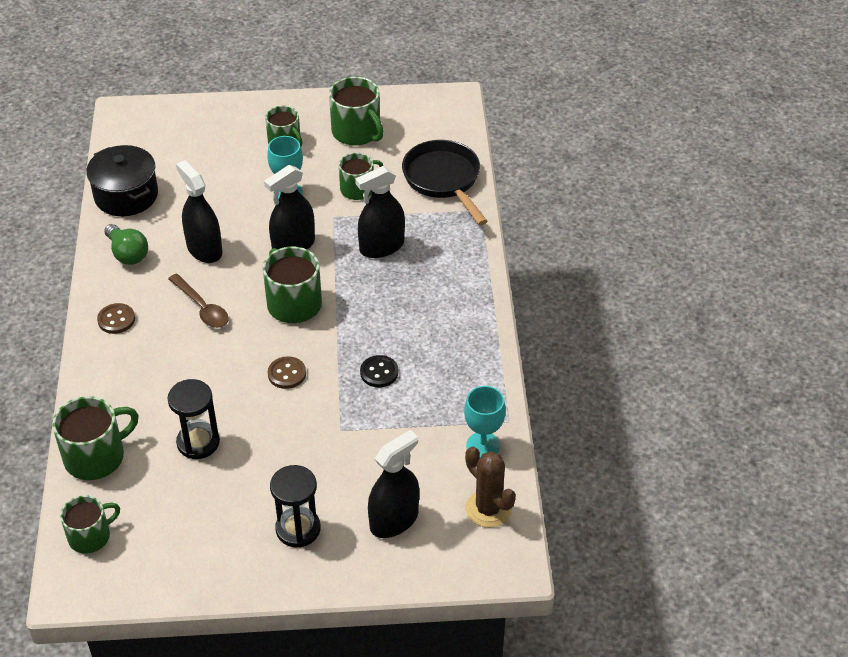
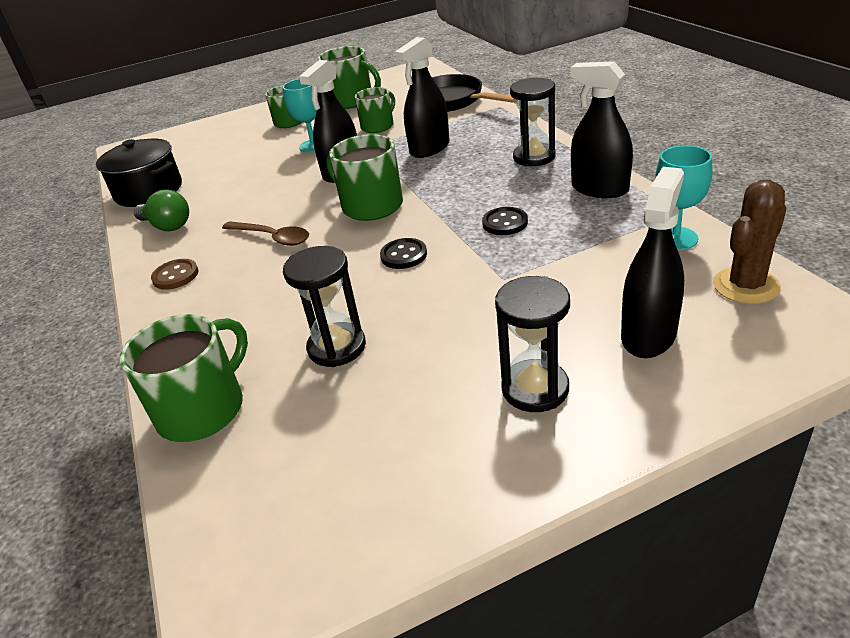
camera: 15 degrees left, 10 degrees down
(90, 536) = (234, 510): green mug -> none
(204, 249) = (250, 199): black spray bottle -> black spray bottle (599, 189)
(287, 374) = (404, 255): brown button -> black button
(456, 302) = (534, 157): none -> black hourglass
(488, 509) = (746, 286): brown cactus -> brown cactus turned 75 degrees counterclockwise

